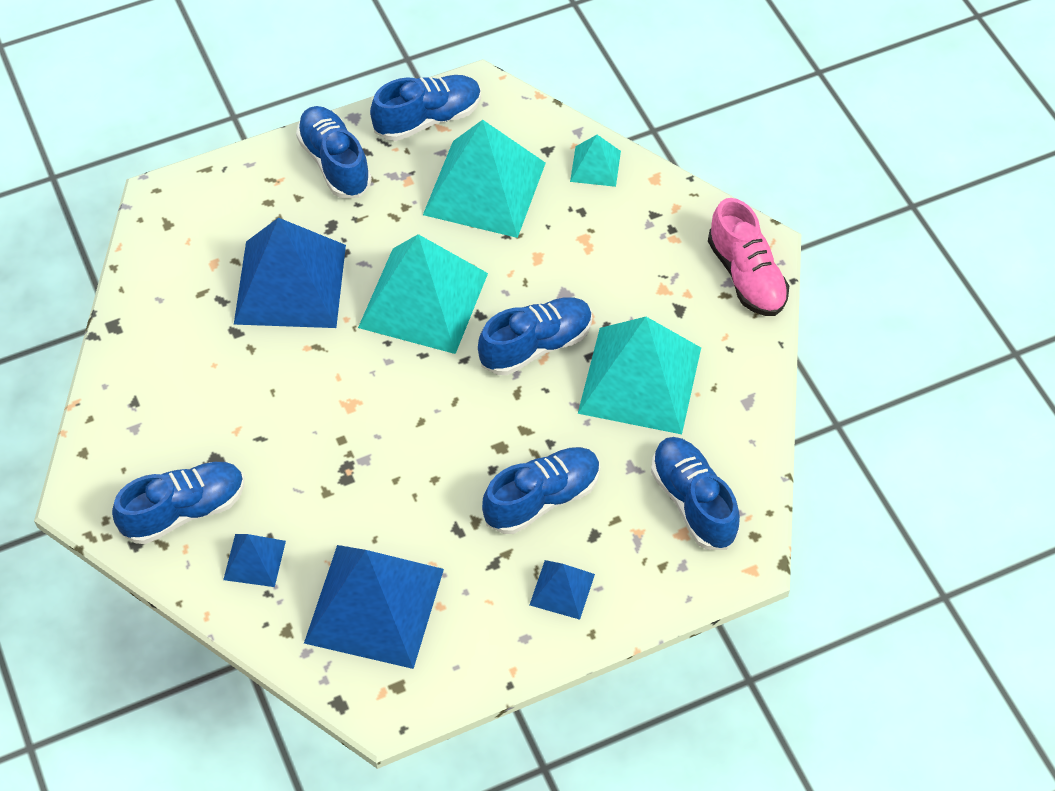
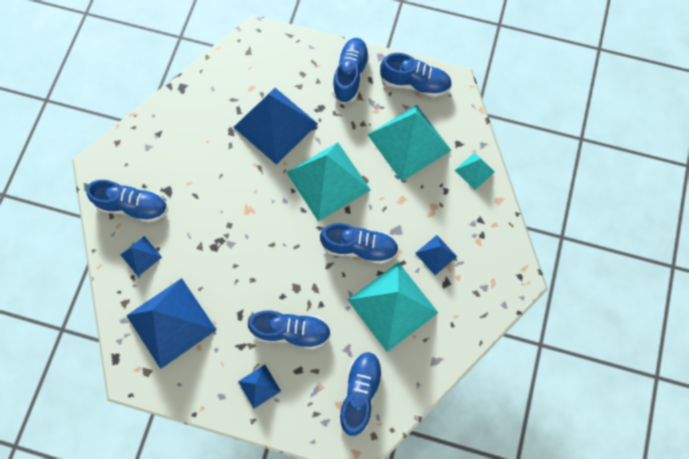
camera: 40 degrees right, 15 degrees up
(637, 288) = (436, 254): none -> blue pyramid
(746, 276) = (497, 291): pink shoe -> none

